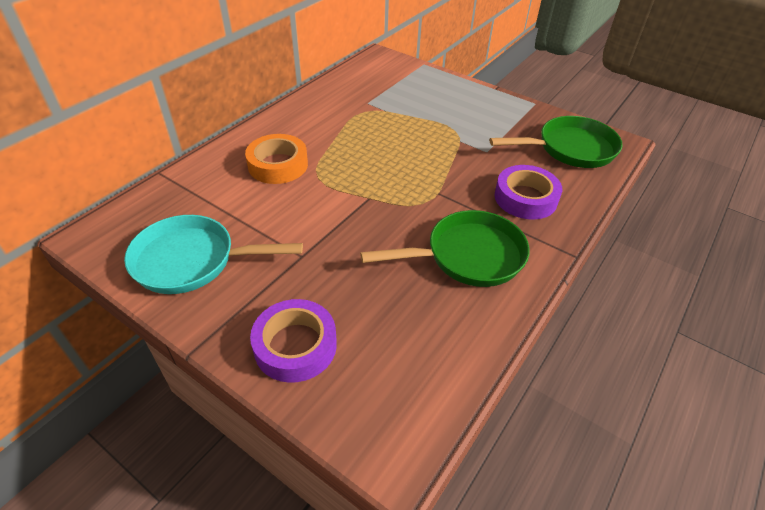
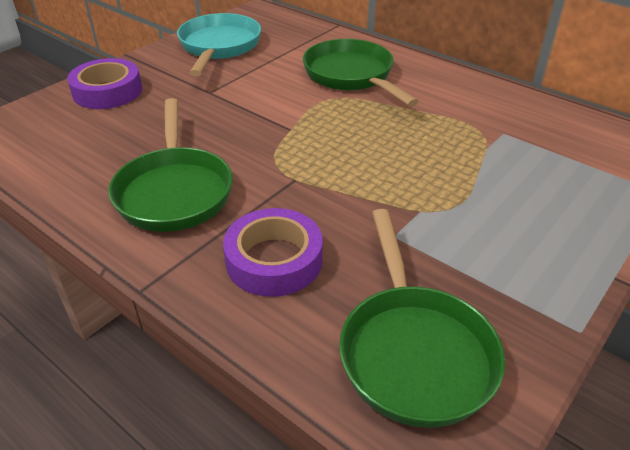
camera: 95 degrees right, 5 degrees down
(278, 165) = (351, 76): orange tape -> green pan

